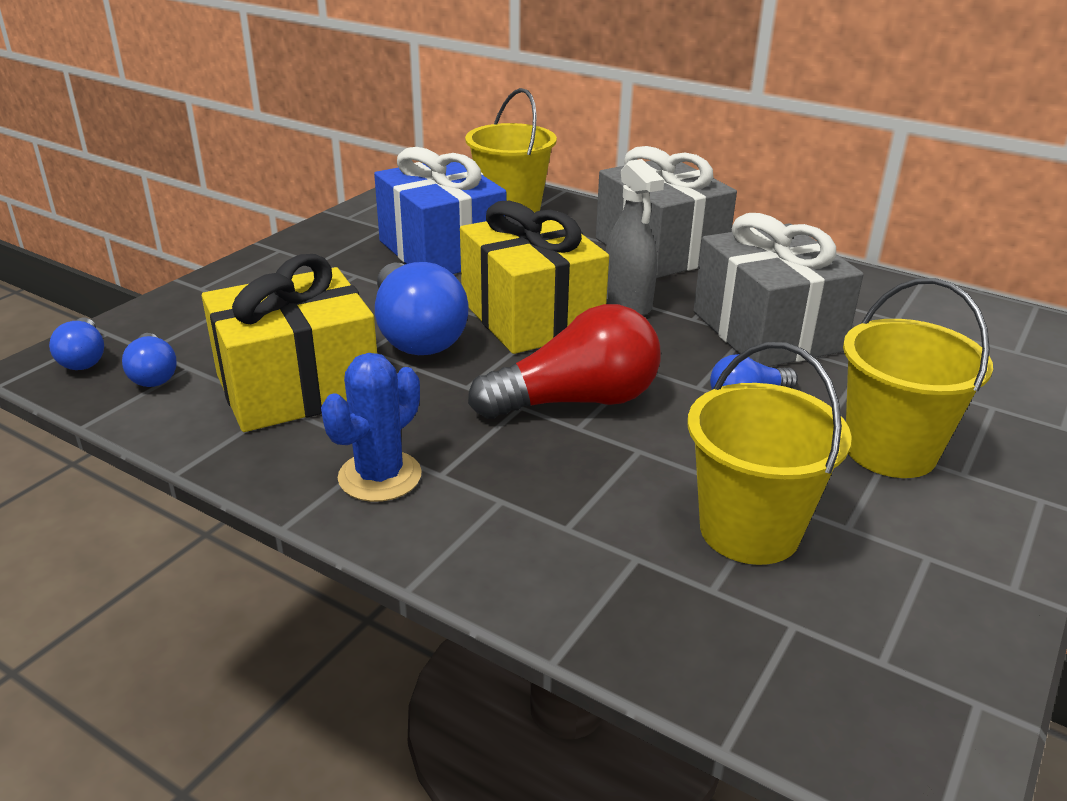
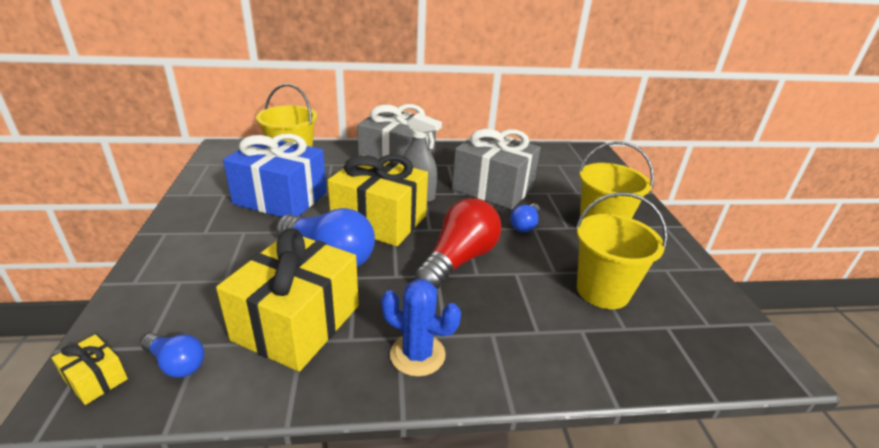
camera: 40 degrees left, 0 degrees up
(84, 358) = (96, 379): blue light bulb -> yellow gift
(380, 476) = (417, 354): blue cactus -> blue cactus turned 60 degrees counterclockwise

